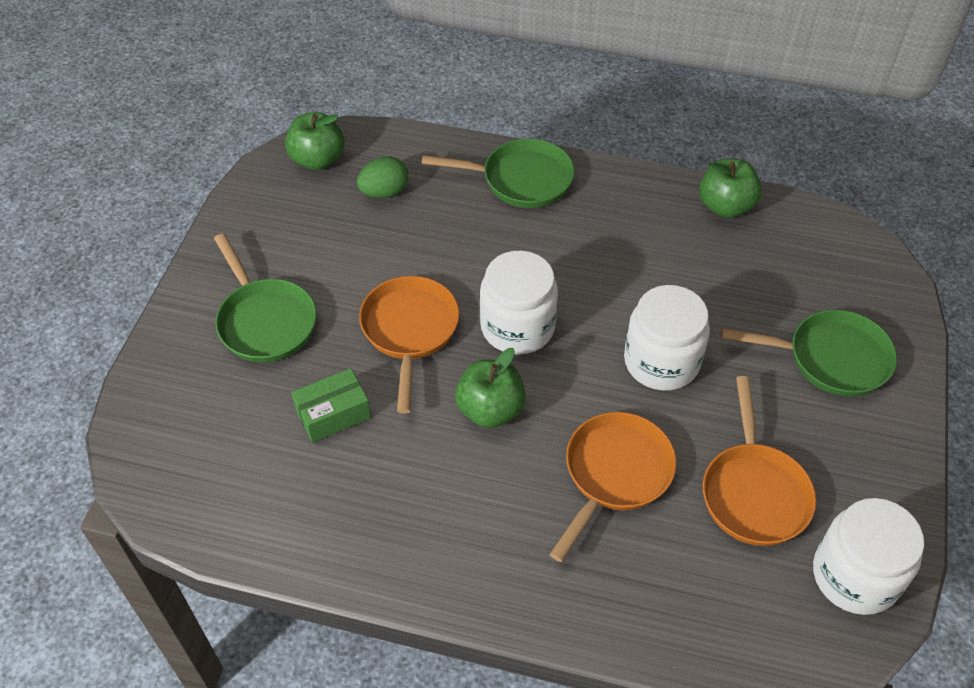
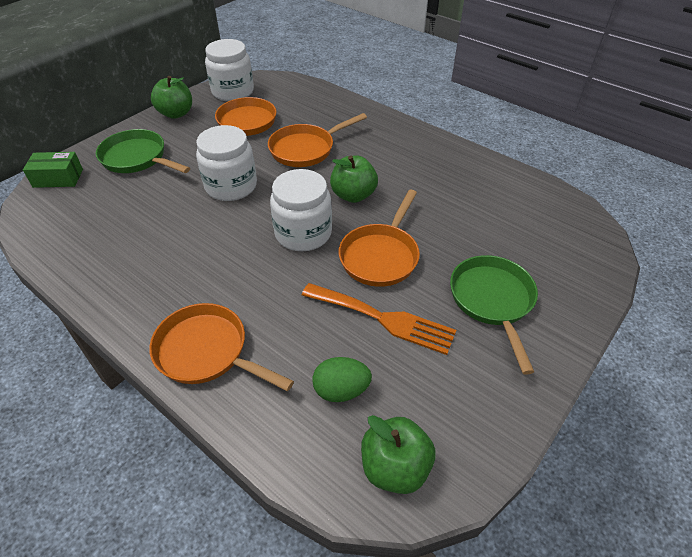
camera: 155 degrees left, 5 degrees down
(333, 414) = (456, 223): green box -> green box (58, 178)
(374, 262) = (383, 319): none -> orange fork
(521, 180) = (207, 351): green pan -> orange pan
(725, 206) = (77, 263): green apple -> green apple (176, 113)

